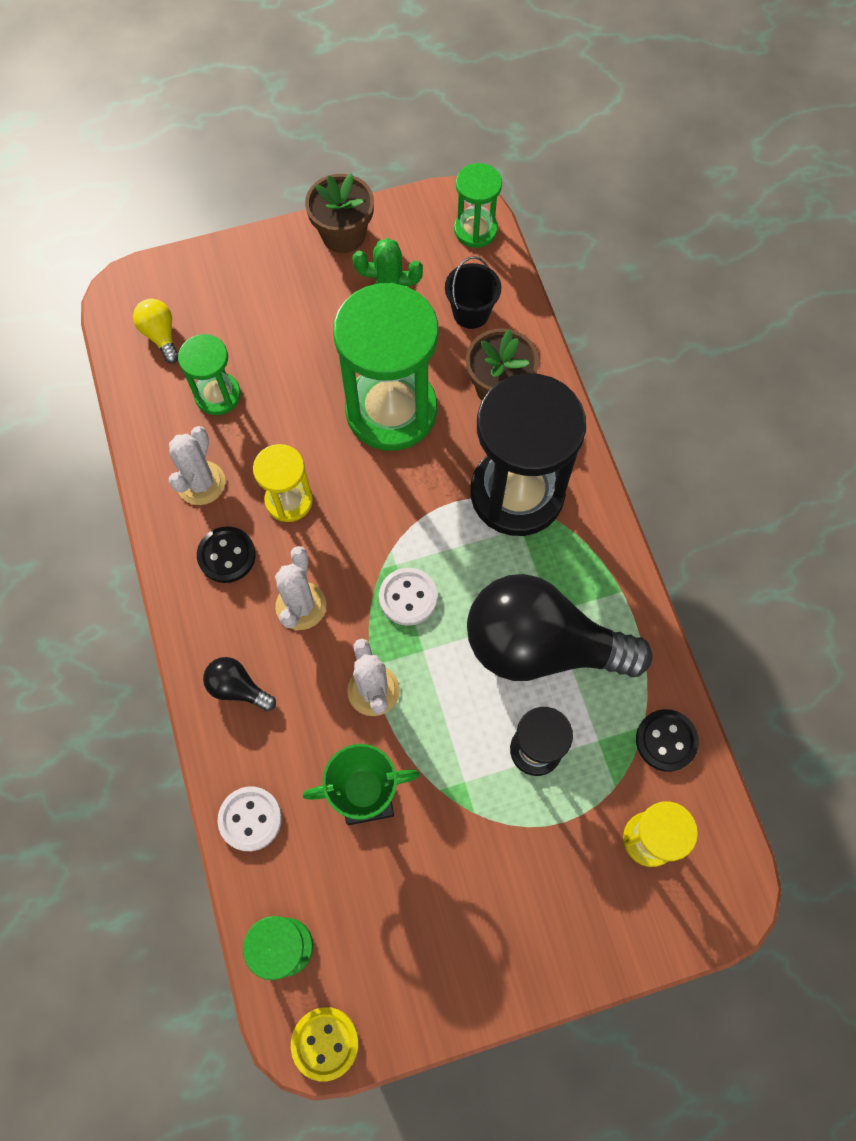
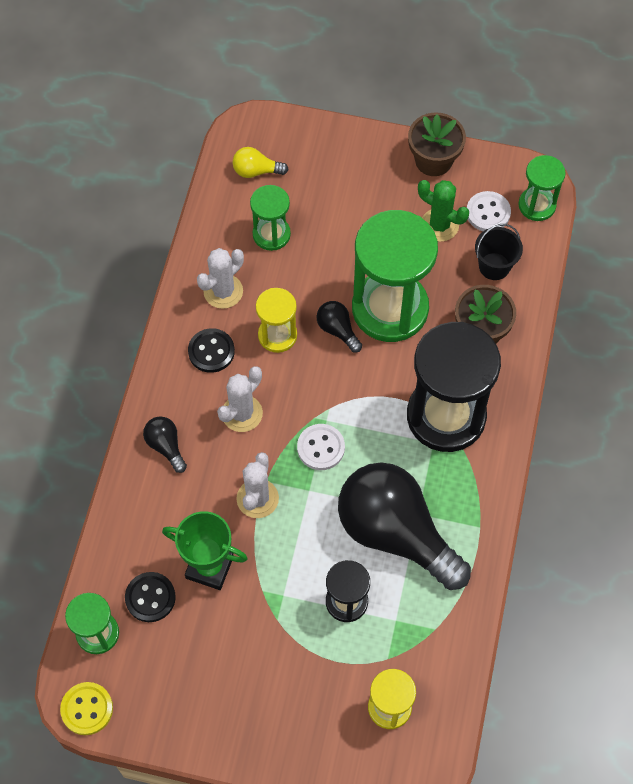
camera: 30 degrees right, 5 degrees down
(160, 335) = (256, 171): yellow light bulb -> yellow light bulb turned 90 degrees counterclockwise
(250, 819) = (123, 537): white button -> white button (488, 213)
(350, 461) = (337, 330): none -> black light bulb
(666, 741) = (445, 648): black button -> black button (150, 597)

